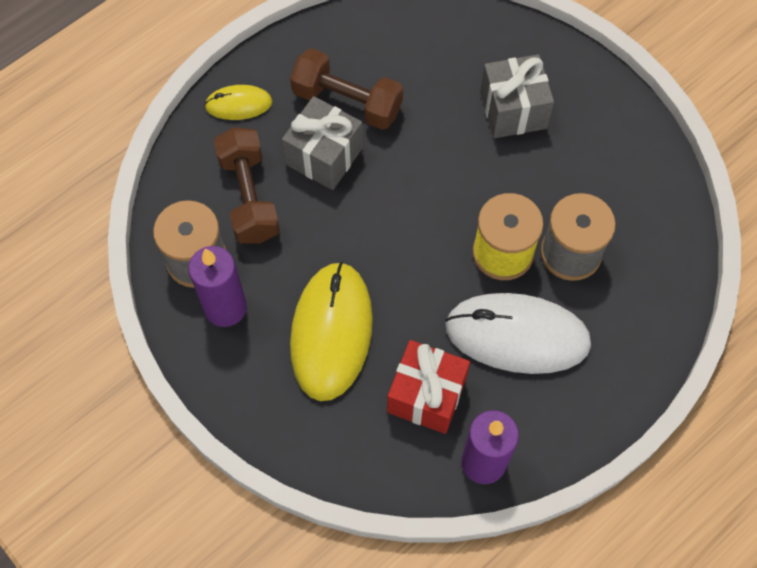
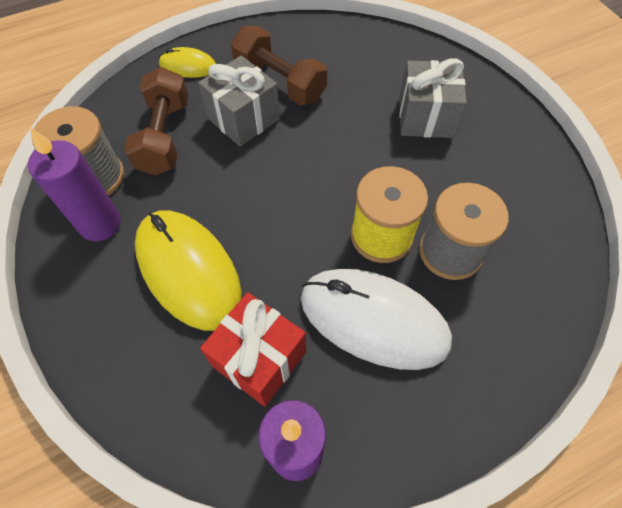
camera: 15 degrees right, 5 degrees down
(331, 332) = (188, 270): yellow mouse -> yellow mouse turned 60 degrees counterclockwise

